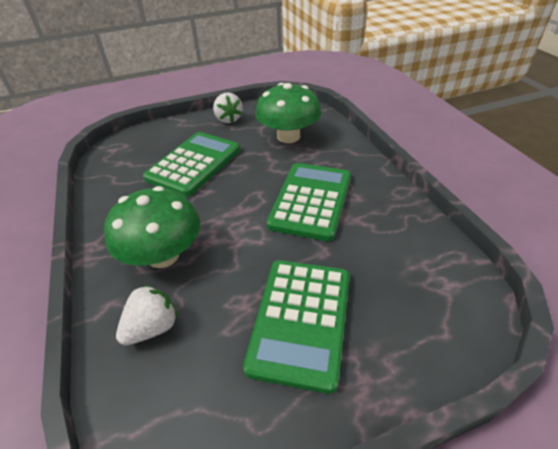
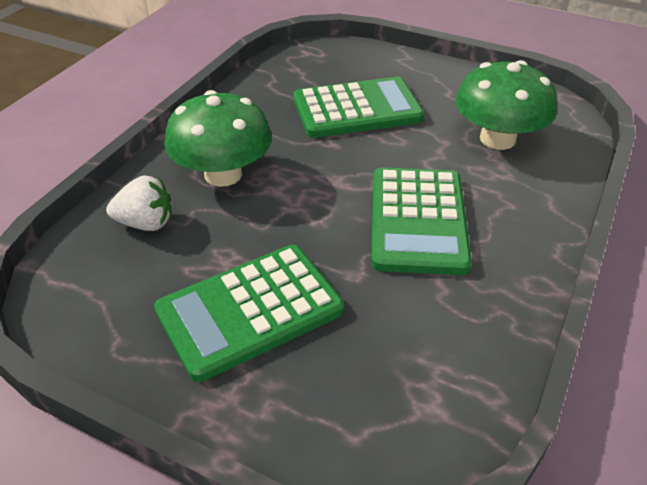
camera: 45 degrees right, 0 degrees up
(228, 119) = (457, 81): white strawberry -> none
(311, 201) = (417, 221): green calculator -> green calculator turned 120 degrees clockwise

